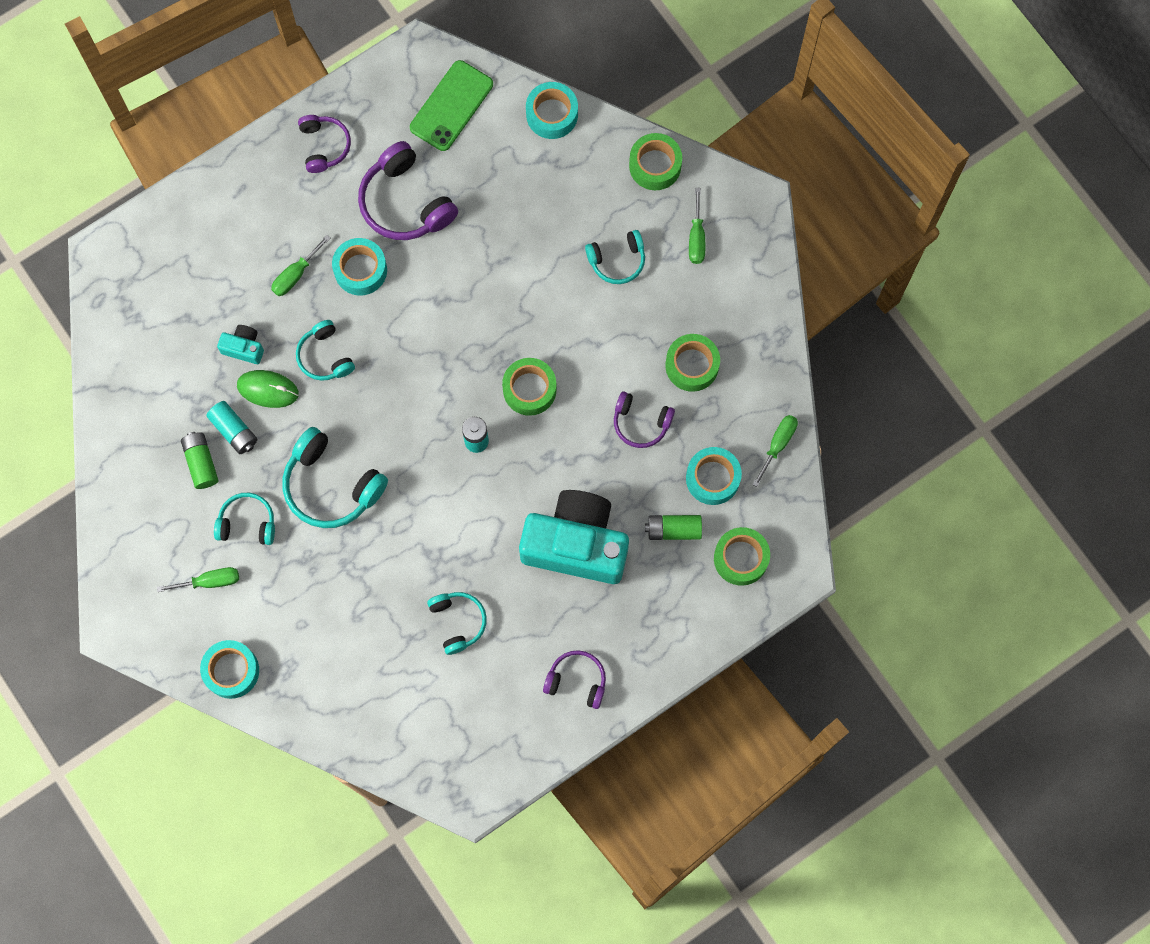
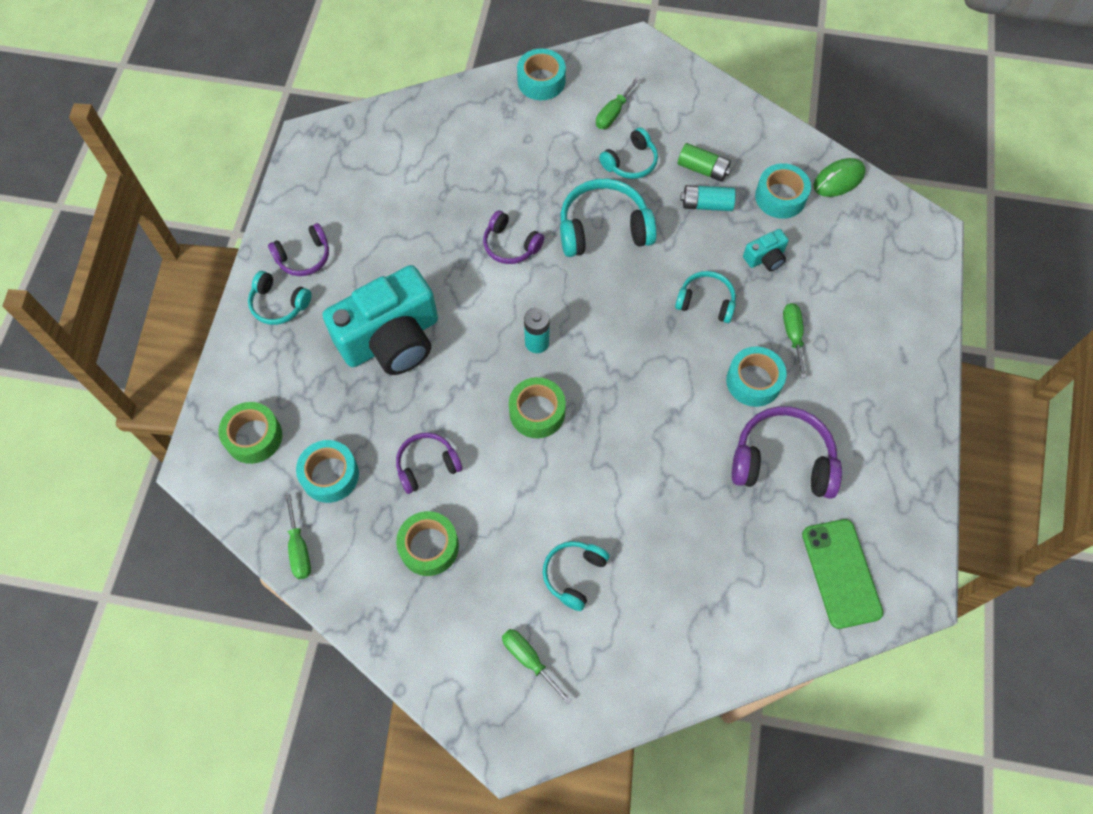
camera: 135 degrees right, 10 degrees down
(268, 389) = (717, 247): green mouse -> green mouse (838, 180)
(324, 146) = (890, 444): purple headphones -> purple headphones (510, 245)
(457, 622) = (425, 223): turquoise headphones -> turquoise headphones (279, 304)
(552, 114) = (758, 648): turquoise tape -> turquoise tape (780, 197)
(655, 165) = (627, 690): green tape -> none
(673, 529) = (326, 411): green battery -> none

